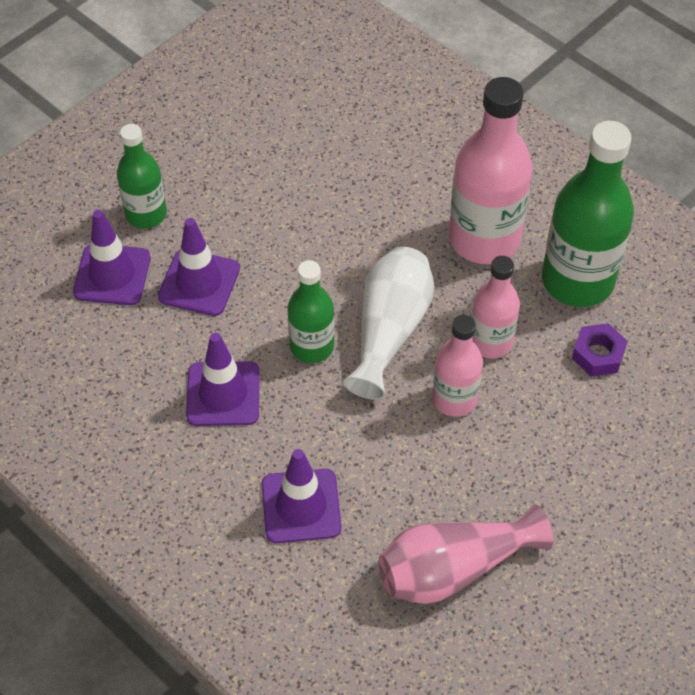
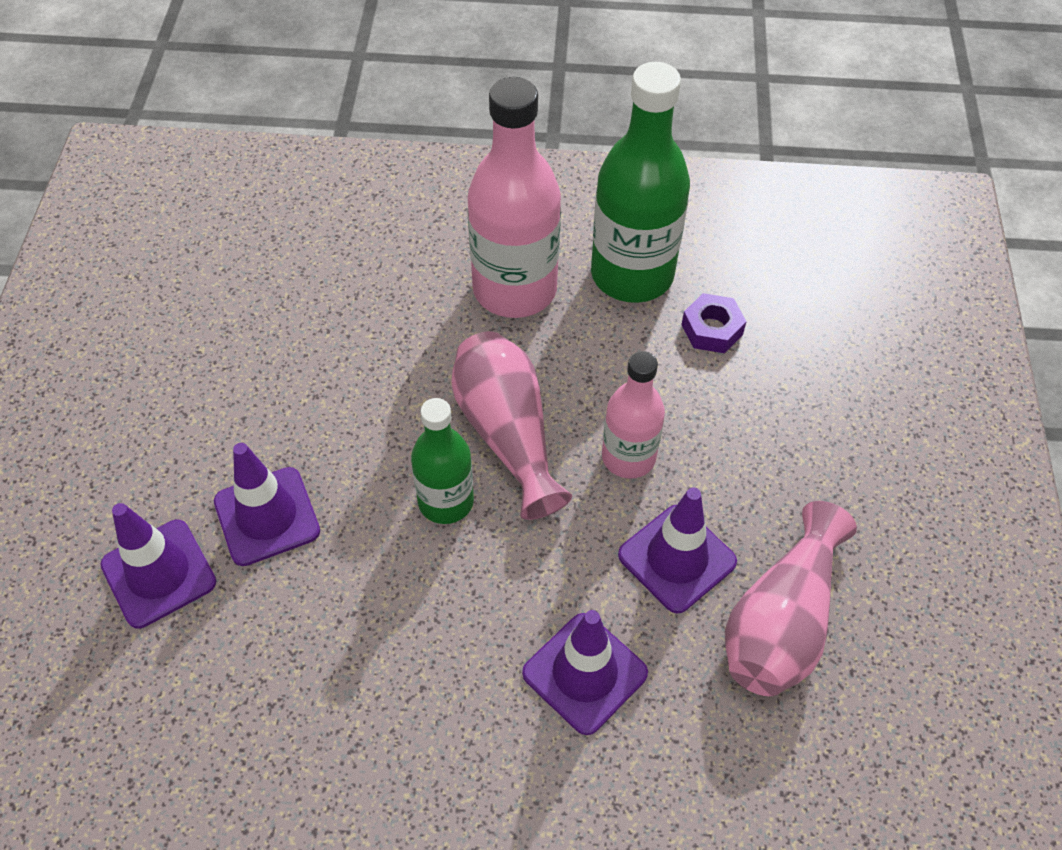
camera: 40 degrees left, 0 degrees up
(146, 214) = (141, 482): green bottle -> none
(223, 394) = (399, 615): purple traffic cone -> purple traffic cone (677, 558)
(389, 330) = (507, 434): white vase -> pink vase
(490, 342) = (610, 381): pink bottle -> none

